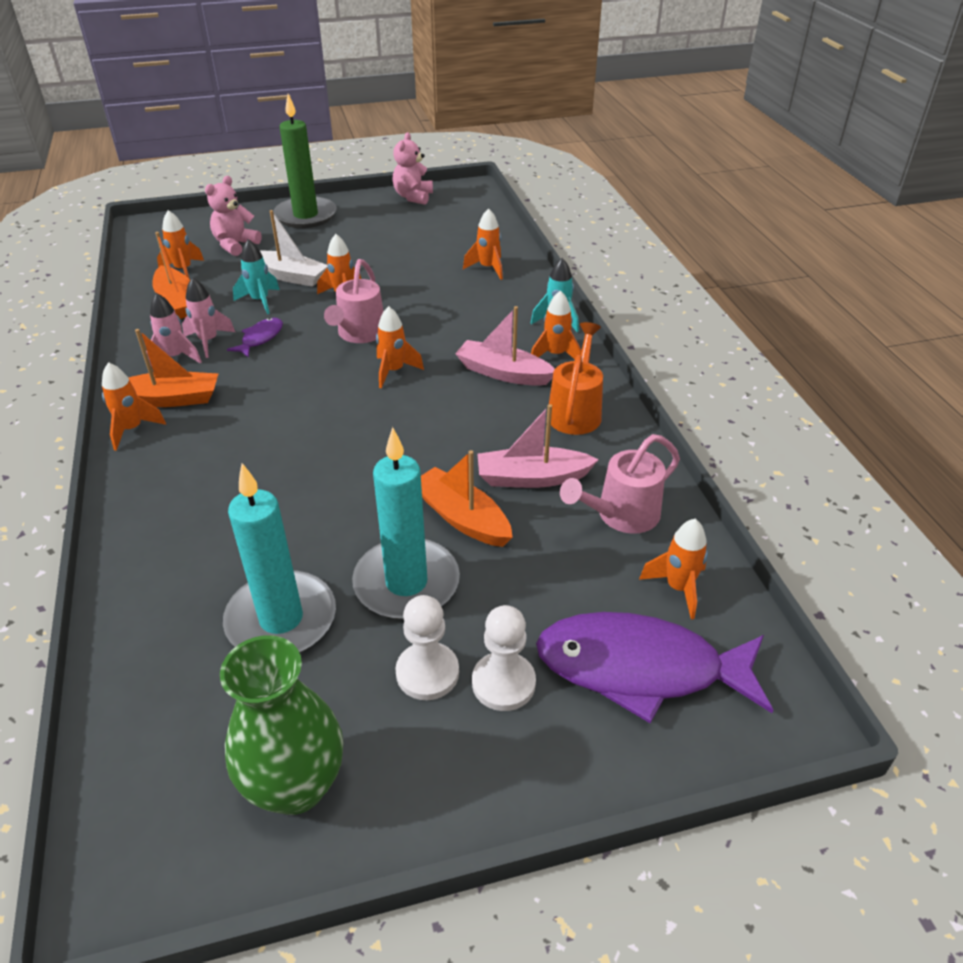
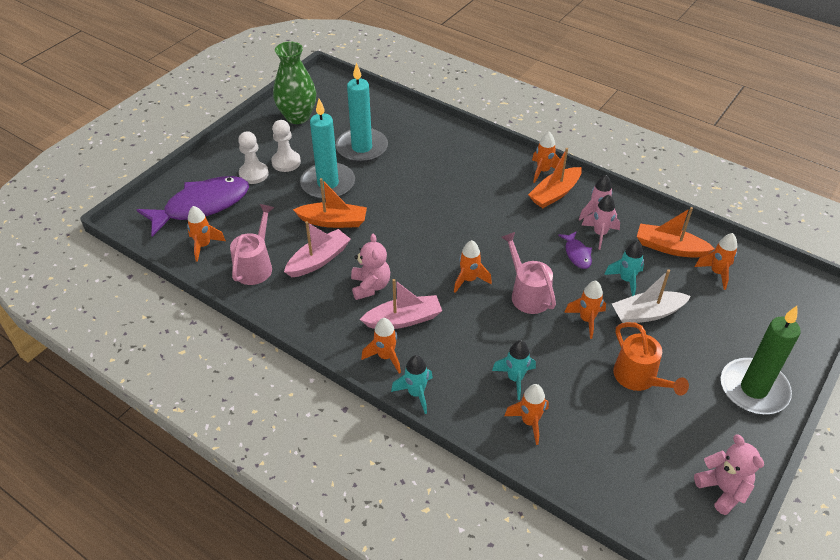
camera: 140 degrees right, 5 degrees up
(235, 245) = (735, 318): pink teddy bear -> pink teddy bear (370, 286)
(462, 292) = (515, 379): none -> turquoise rocket
(575, 411) = (332, 317): orange watering can -> orange watering can (639, 379)

